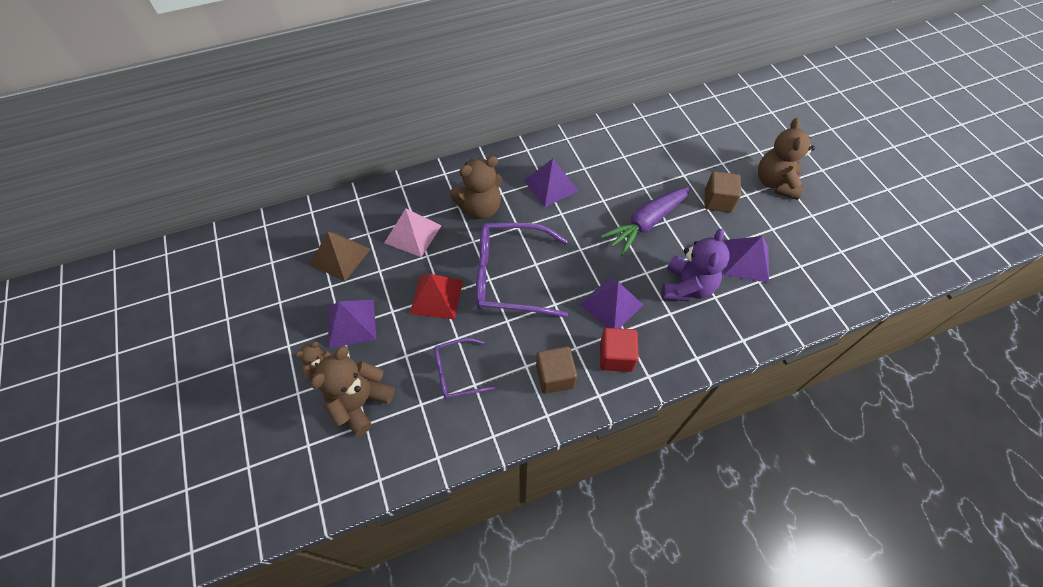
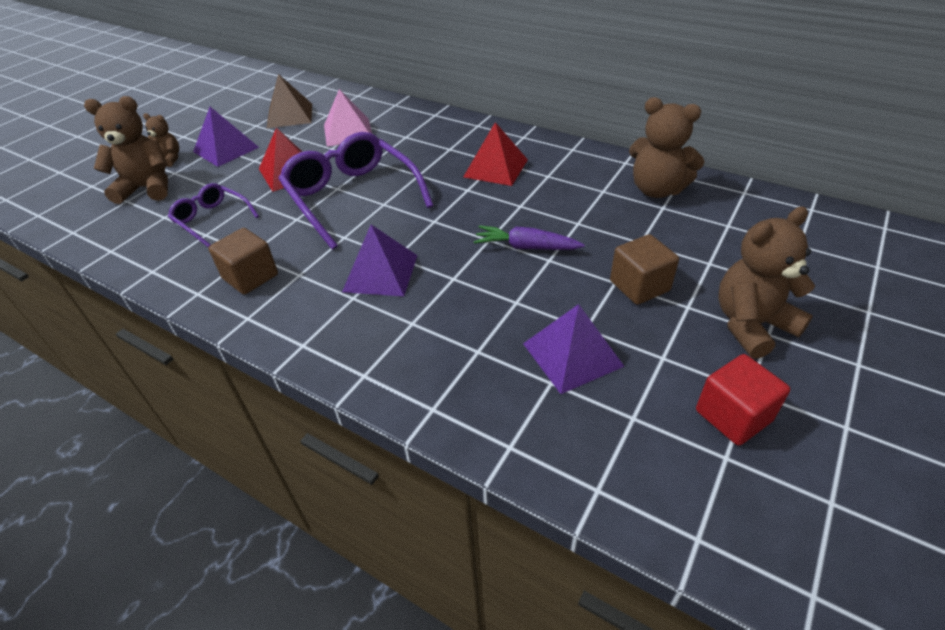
camera: 55 degrees right, 15 degrees down
(480, 208) = (417, 147): brown teddy bear -> brown teddy bear (657, 190)
(550, 185) = (495, 168): purple pyramid -> red pyramid
(616, 356) = (310, 307): red cube -> red cube (733, 416)
(646, 223) = (525, 247): purple carrot -> purple carrot, size x0.66
(686, 287) = (467, 319): purple teddy bear -> none

